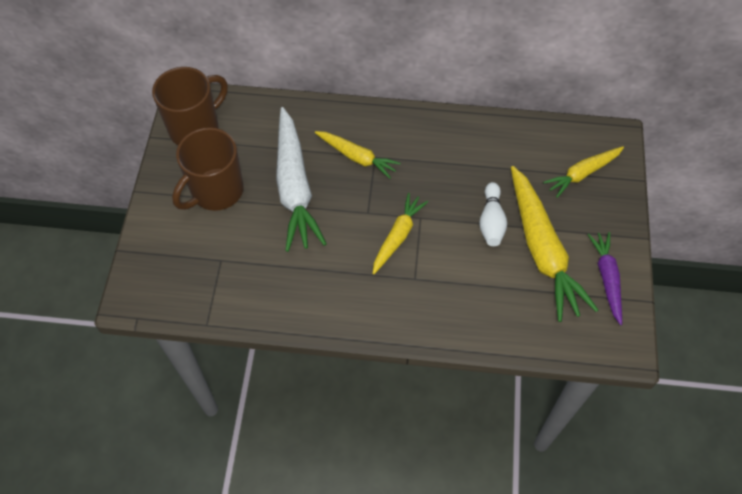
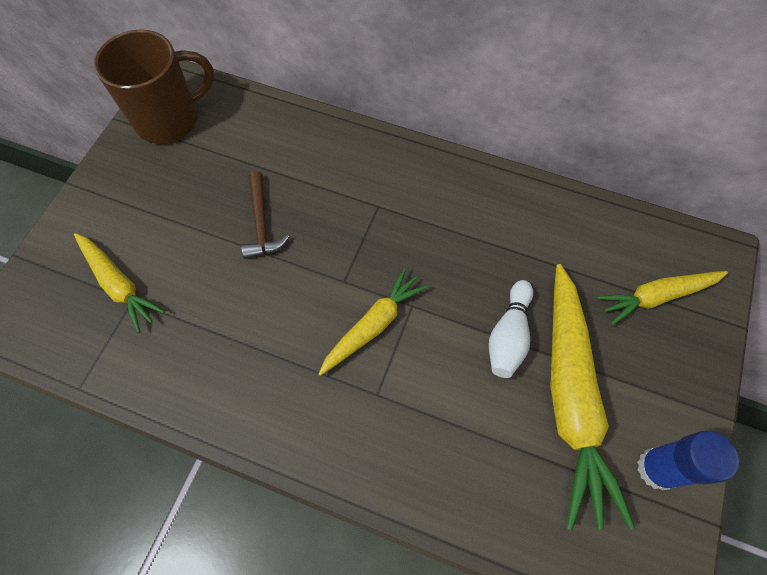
camera: 15 degrees right, 5 degrees up
(216, 191) = (162, 205): brown mug -> none
(294, 187) = (261, 223): white carrot -> brown hammer
(357, 157) = (354, 201): yellow carrot -> yellow carrot (119, 284)
(607, 278) = (657, 469): purple carrot -> blue glue stick

